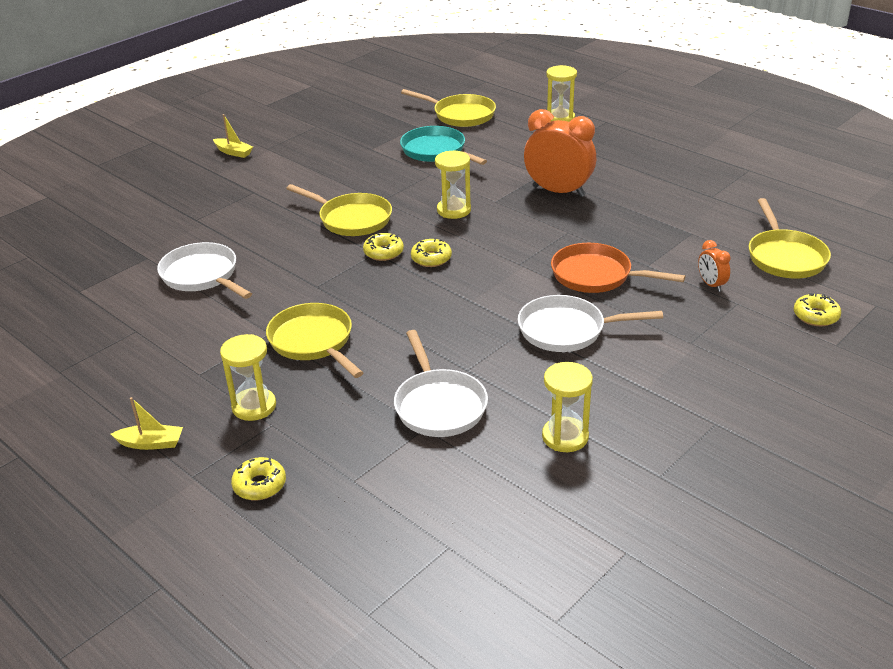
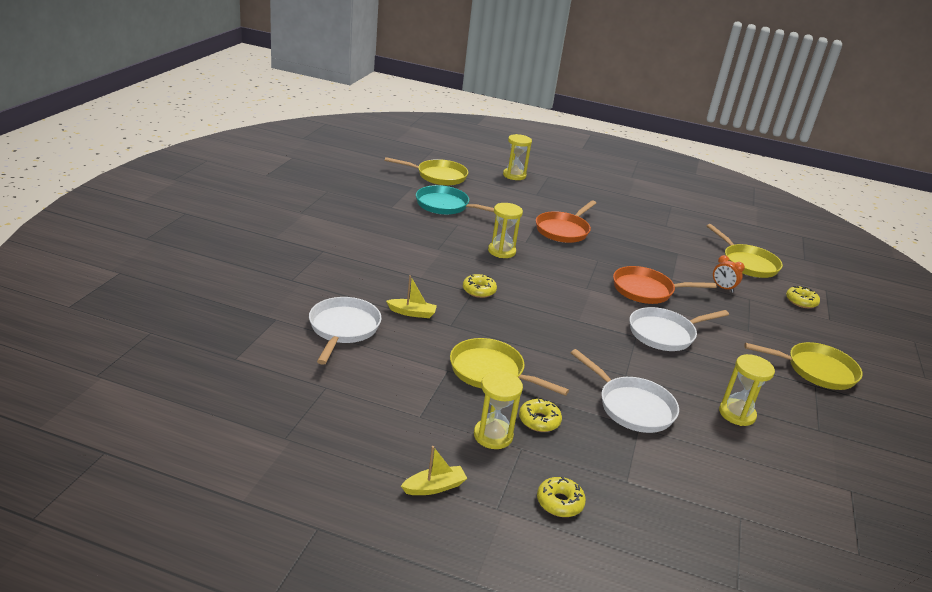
camera: 30 degrees left, 5 degrees down
(202, 276) = (343, 329): white pan -> white pan turned 75 degrees clockwise
(233, 152) = (273, 218): yellow boat -> yellow boat (412, 313)
(352, 219) = (428, 266): yellow pan -> yellow pan (816, 370)
(431, 258) = (520, 291): yellow donut -> yellow donut (539, 420)
(558, 191) = (563, 230): orange clock -> orange pan

